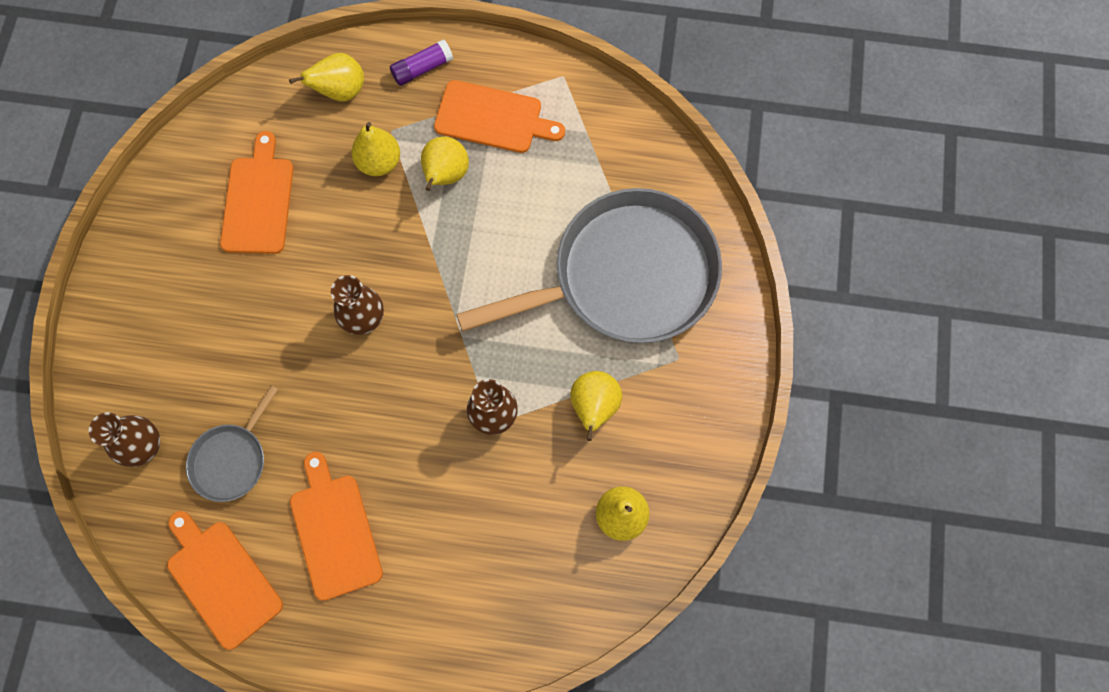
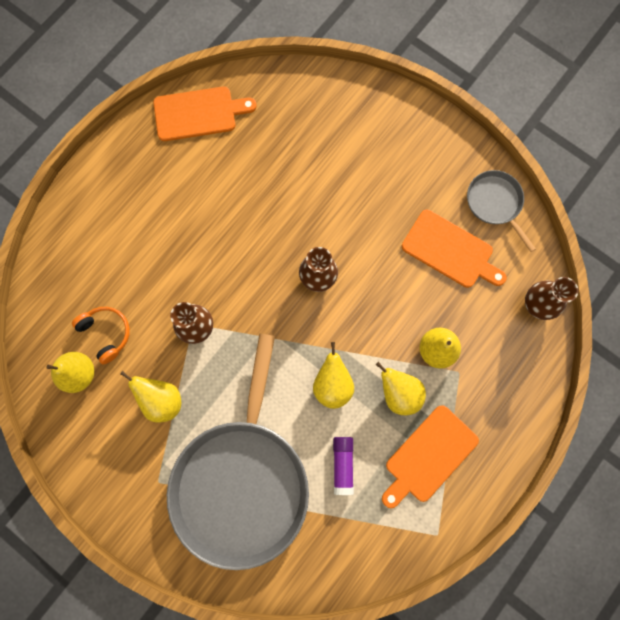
camera: 120 degrees right, 5 degrees up
(145, 447) = (310, 105): brown vase -> brown vase (536, 305)
(231, 460) = (270, 151): grey pan -> grey pan (495, 203)
(334, 531) = (186, 190): orange cutting board -> none
(340, 91) = (513, 352): yellow pear -> yellow pear (332, 384)
(422, 68) = (502, 425): purple glue stick -> purple glue stick (343, 464)
(559, 515) = (106, 333): none -> orange headphones

